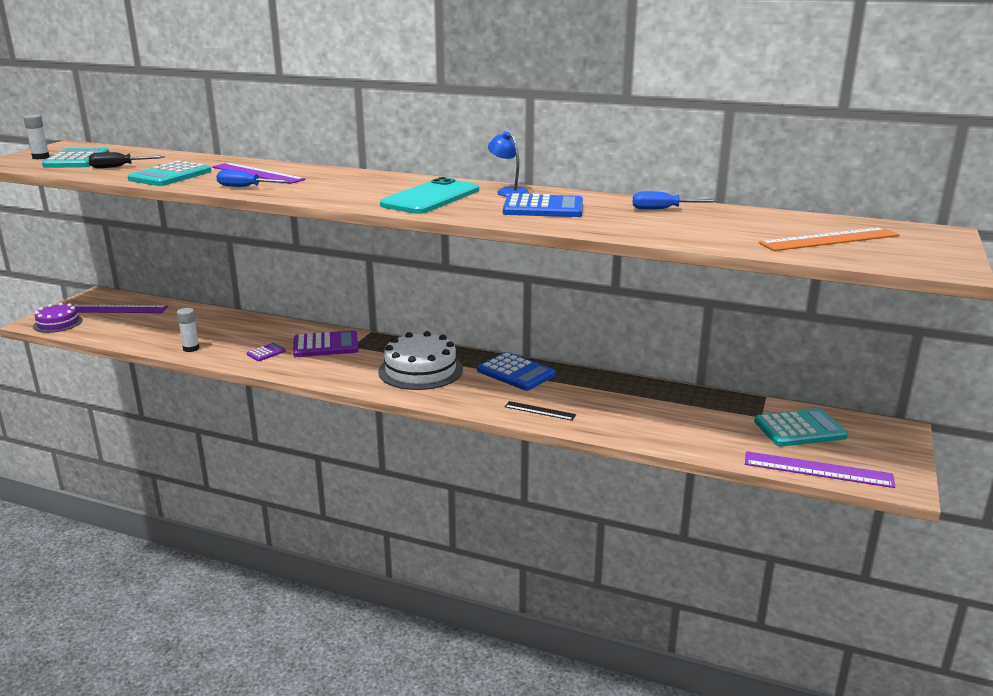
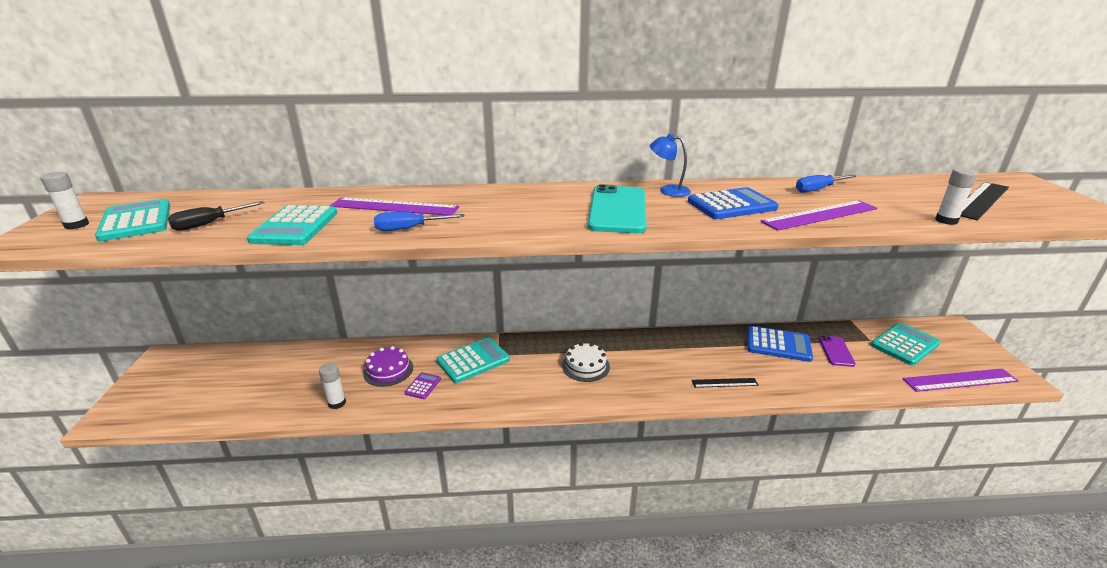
camera: 25 degrees left, 5 degrees up
(58, 323) = (141, 411): purple cake -> purple cake (388, 370)
(116, 309) = (203, 372): purple ruler -> purple ruler (820, 215)
(326, 345) = (473, 360): purple calculator -> turquoise calculator
(420, 370) = (585, 366): white cake -> white cake, size x0.60
(516, 373) = (663, 346): blue calculator -> blue calculator (778, 344)
(703, 416) = (836, 351): none -> purple phone
(737, 246) = (946, 220): none -> white glue stick
(829, 239) = (981, 200): orange ruler -> black ruler

